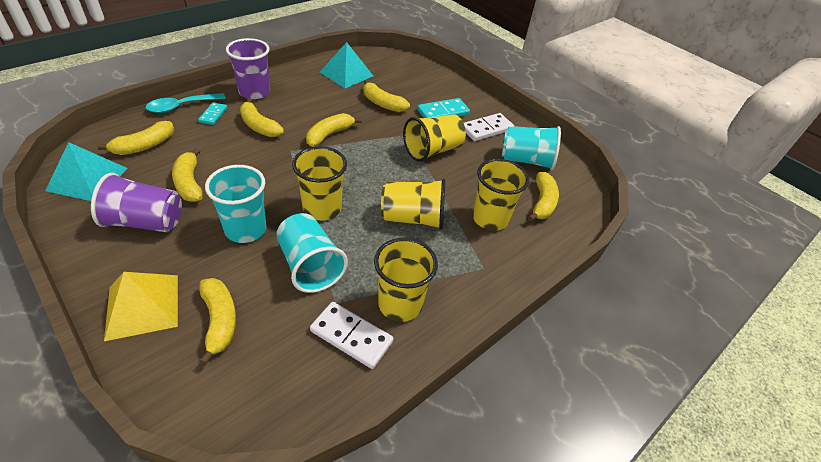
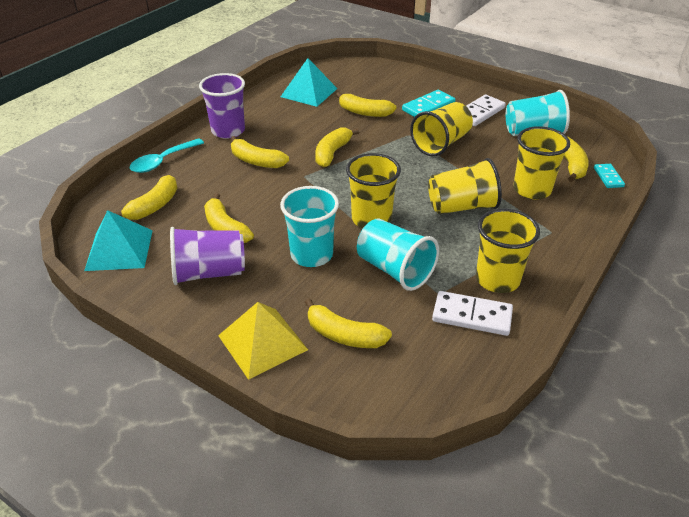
camera: 10 degrees left, 5 degrees down
(213, 115) = (202, 161): turquoise domino -> turquoise domino (608, 177)
(220, 321) = (344, 335): yellow banana -> yellow banana turned 150 degrees clockwise

